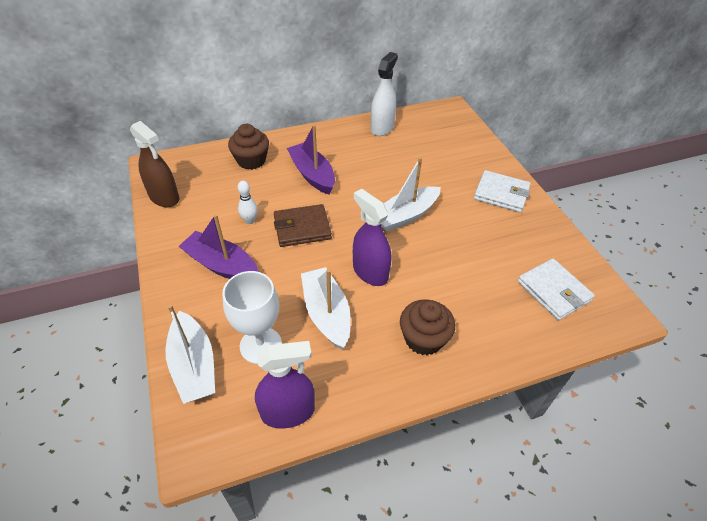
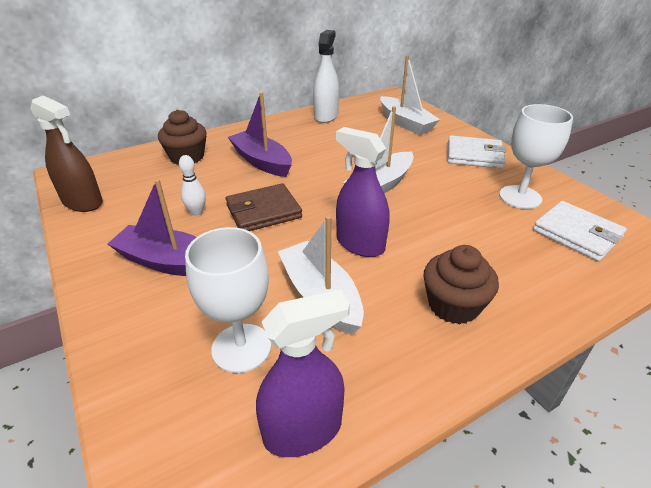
camera: 10 degrees left, 10 degrees down
(194, 365) = (147, 391): white boat -> white boat (405, 123)
(522, 246) = (520, 197): none -> white goblet

